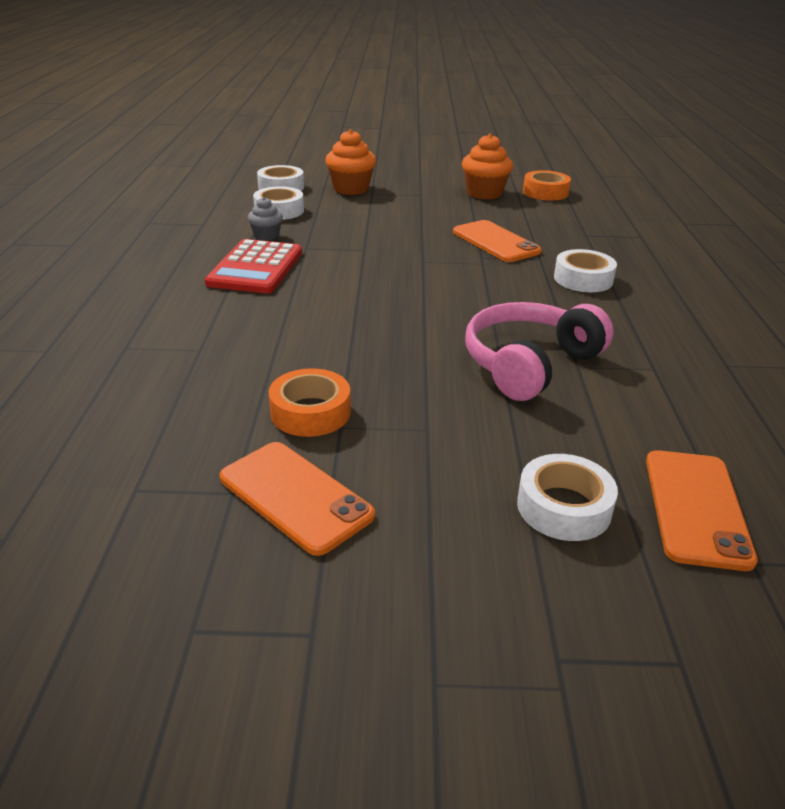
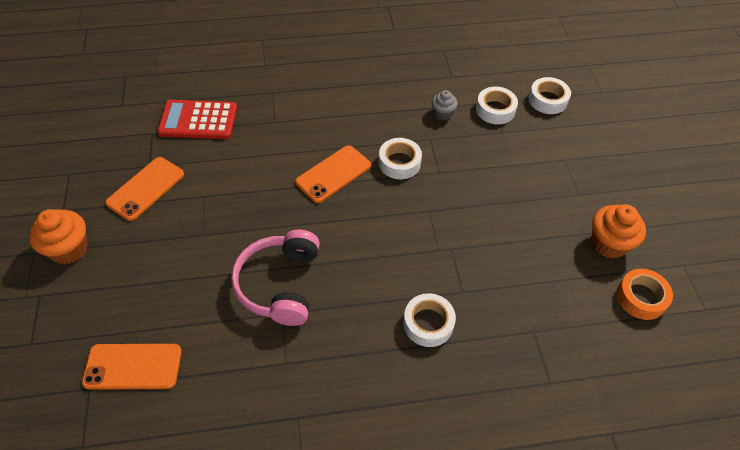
camera: 80 degrees right, 20 degrees up
(256, 268) = (387, 120): red calculator -> red calculator (198, 120)
(310, 412) = (215, 181): orange tape -> none
(351, 189) = (567, 144): orange cupcake -> orange cupcake (69, 249)
(495, 242) = (486, 257): orange phone -> orange phone (333, 174)
(530, 364) = (280, 284): pink headphones -> pink headphones turned 120 degrees counterclockwise
(563, 507) = (135, 300): white tape -> white tape (399, 163)

